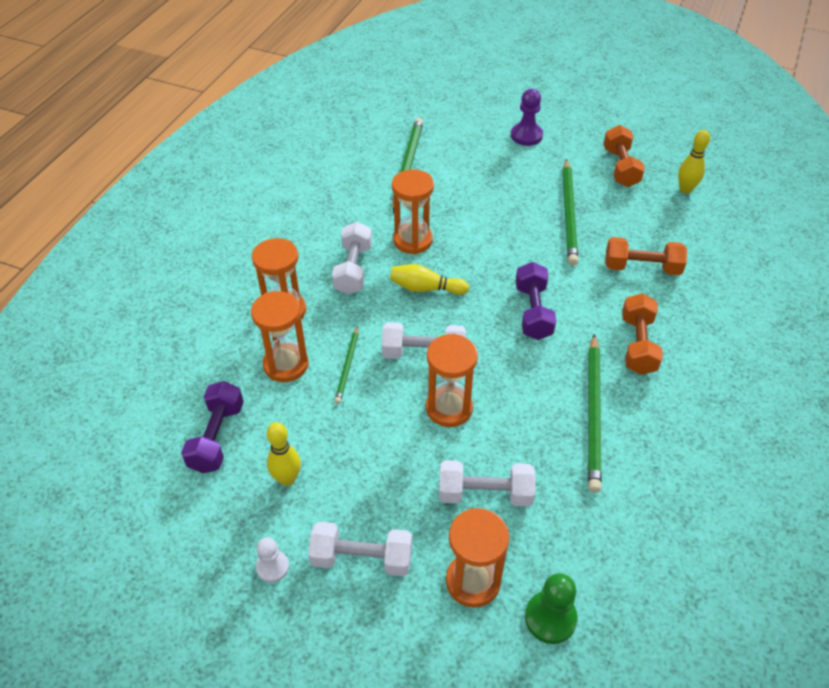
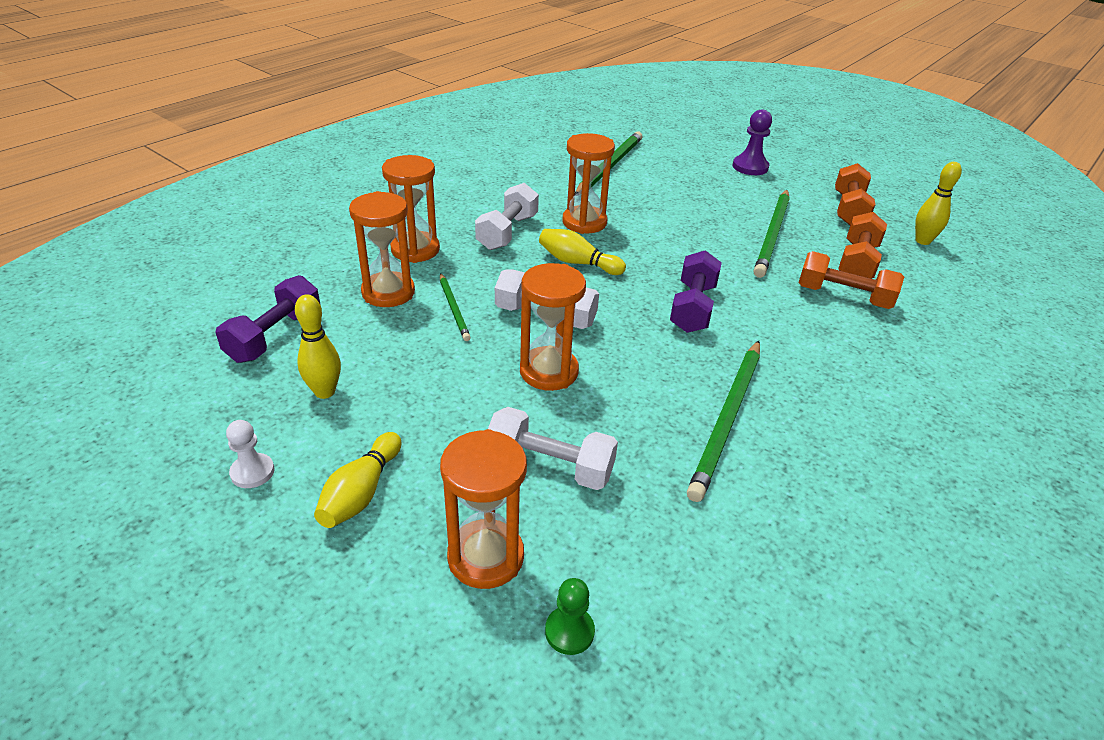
camera: 15 degrees right, 10 degrees down
(347, 366) = (454, 309): green pencil -> green pencil turned 45 degrees counterclockwise
(362, 558) = (361, 492): white dumbbell -> yellow bowling pin
(550, 618) = (569, 631): green pawn -> green pawn, size x0.66
(637, 344) = (812, 365): orange dumbbell -> orange dumbbell (857, 262)

